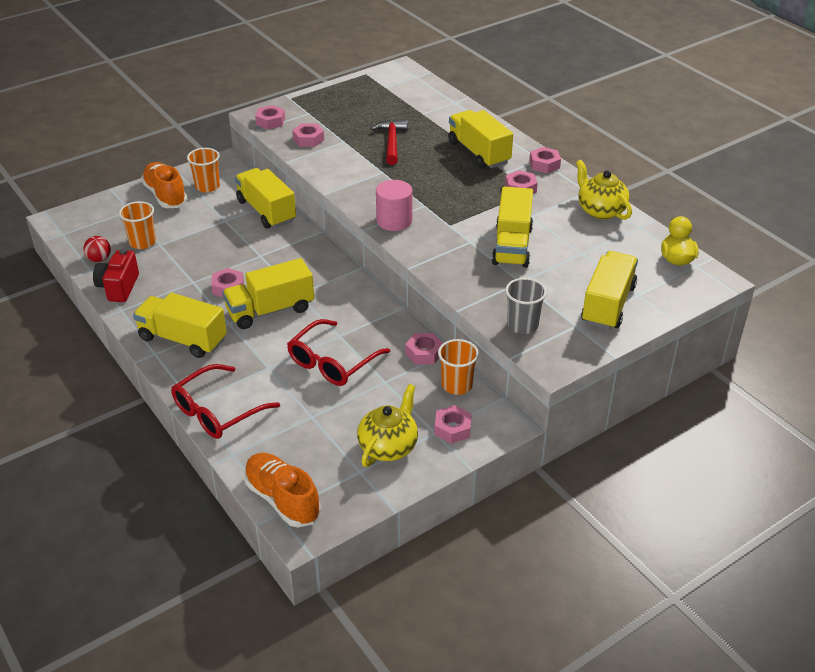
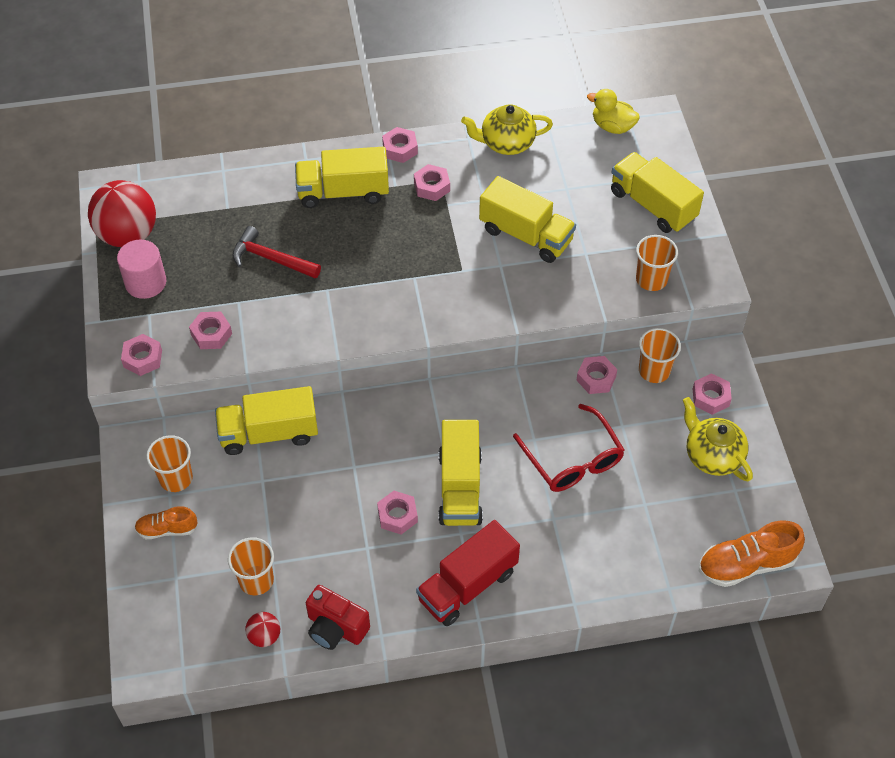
camera: 65 degrees left, 15 degrees up
(165, 195) = (167, 529): orange shoe -> orange shoe, size x0.60
(182, 339) = (467, 585): yellow truck -> red truck
(217, 412) = (601, 585): red glasses -> none
(368, 86) = (128, 235): none -> red ball
(394, 221) = (428, 313): pink cylinder -> pink cylinder (145, 282)
(522, 325) = (651, 279): grey cup -> orange cup

